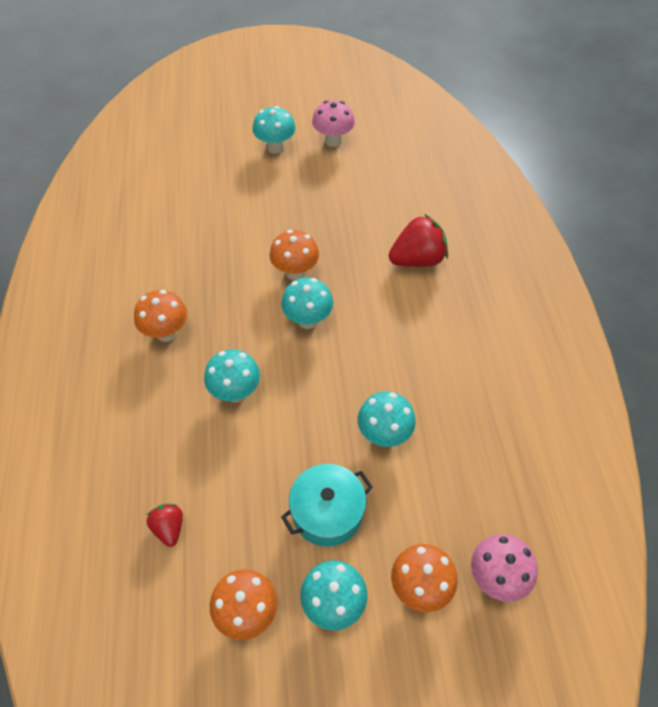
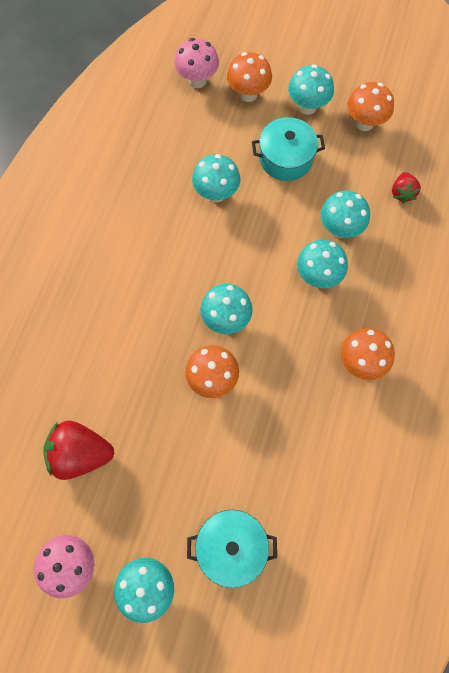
camera: 155 degrees left, 15 degrees up
(227, 183) = (231, 547): none -> turquoise pot
(230, 452) = (340, 229): none -> turquoise mushroom
(417, 259) = (88, 341): red strawberry -> red strawberry (81, 453)

